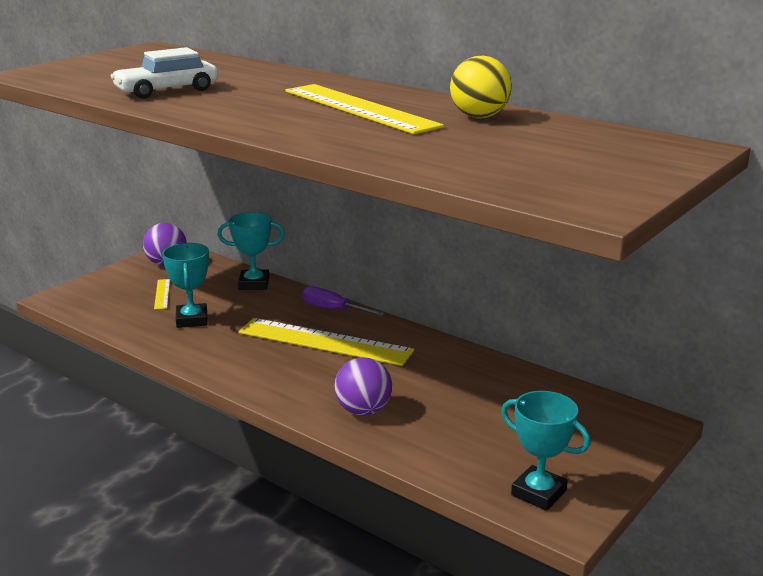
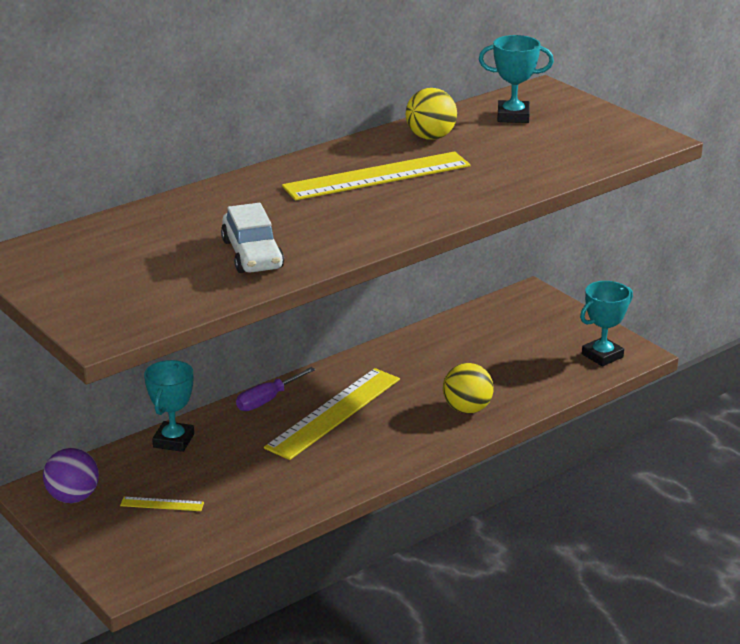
camera: 75 degrees left, 5 degrees up
(192, 320) = (242, 487): turquoise trophy -> turquoise trophy (513, 116)
(363, 410) = (467, 409): purple ball -> yellow ball

